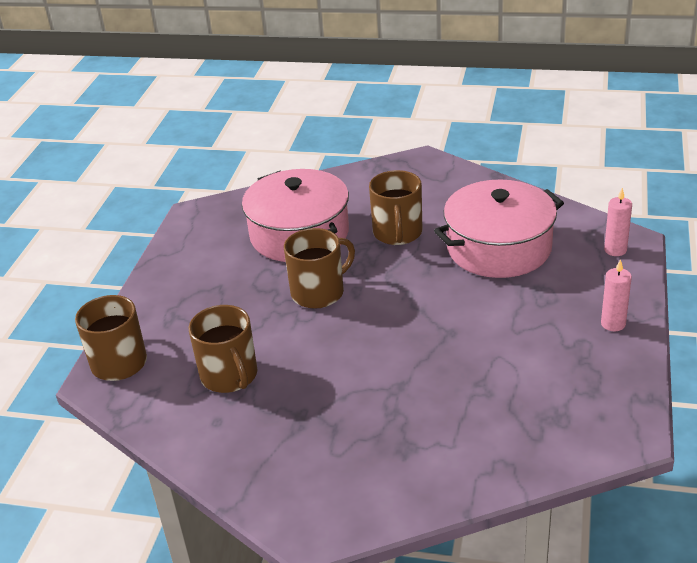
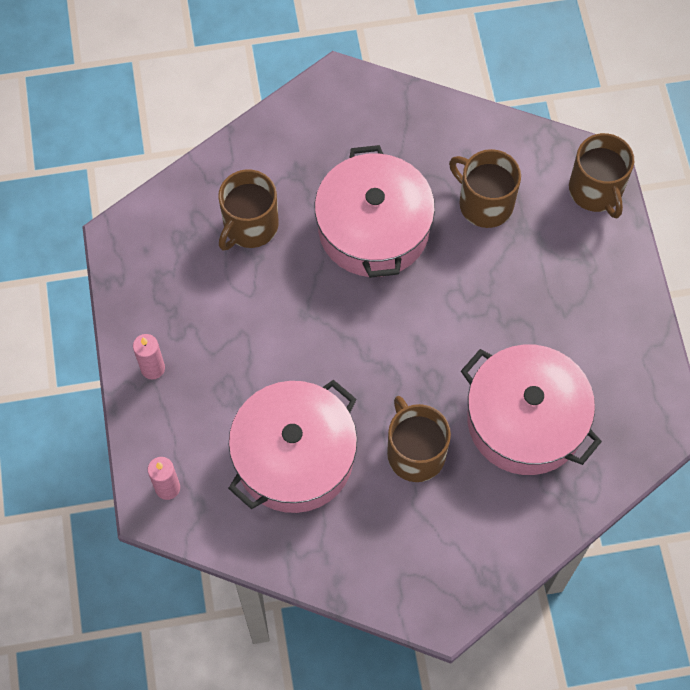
camera: 155 degrees right, 30 degrees up
(319, 292) = (457, 333): brown mug -> brown mug (249, 226)
(350, 380) = (374, 228): none -> pink pot

